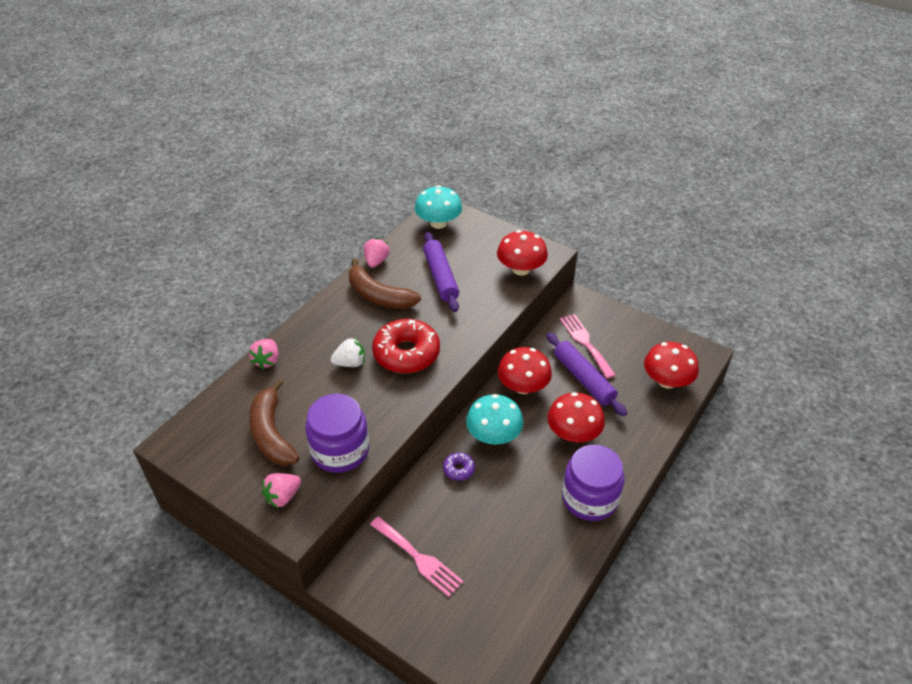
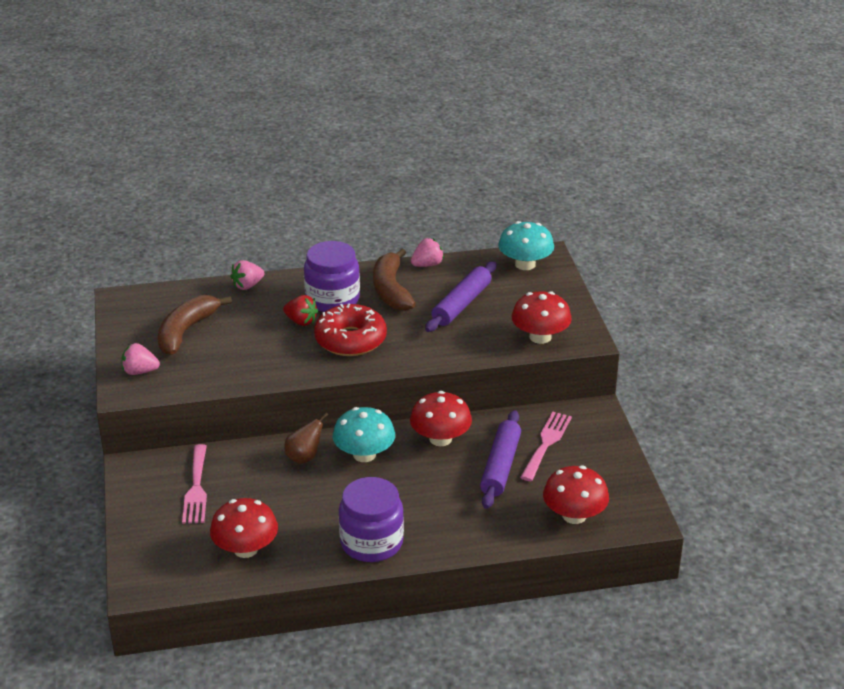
camera: 45 degrees right, 10 degrees down
(340, 450) = (213, 369): purple jar -> purple jar (332, 299)
(350, 363) = (301, 321): white strawberry -> red strawberry
(459, 469) = (304, 457): purple donut -> brown pear
(573, 433) = (429, 495): red mushroom -> red mushroom (245, 549)

